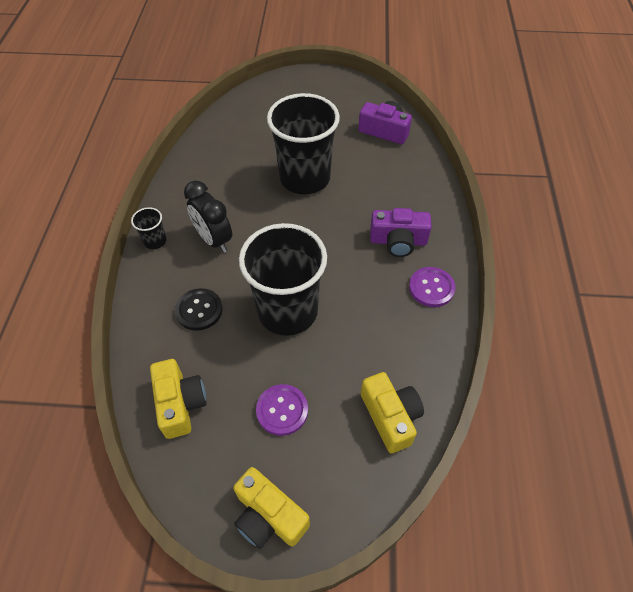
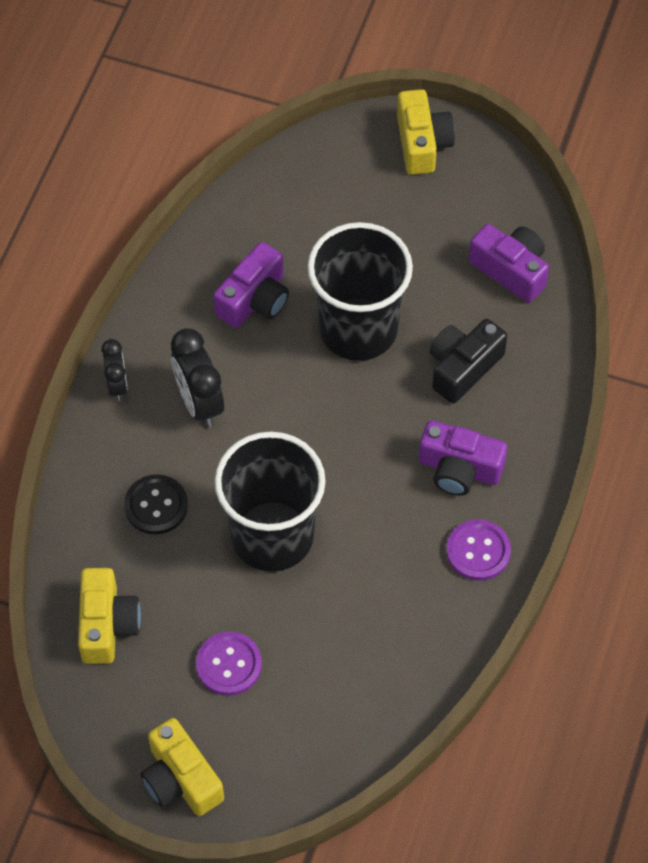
camera: 15 degrees right, 5 degrees up
(155, 241) = (117, 385): black cup -> black clock
(234, 175) = (254, 299): none -> purple camera
(377, 185) = (463, 367): none -> black camera
(390, 417) = (359, 706): yellow camera -> yellow camera (422, 143)

